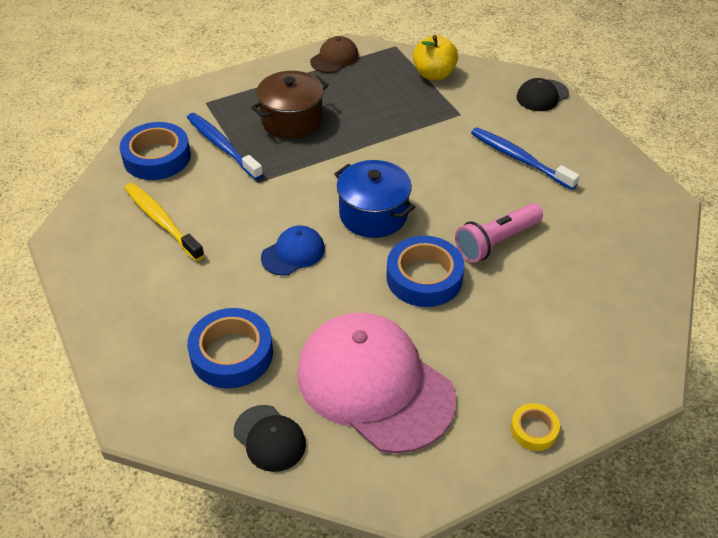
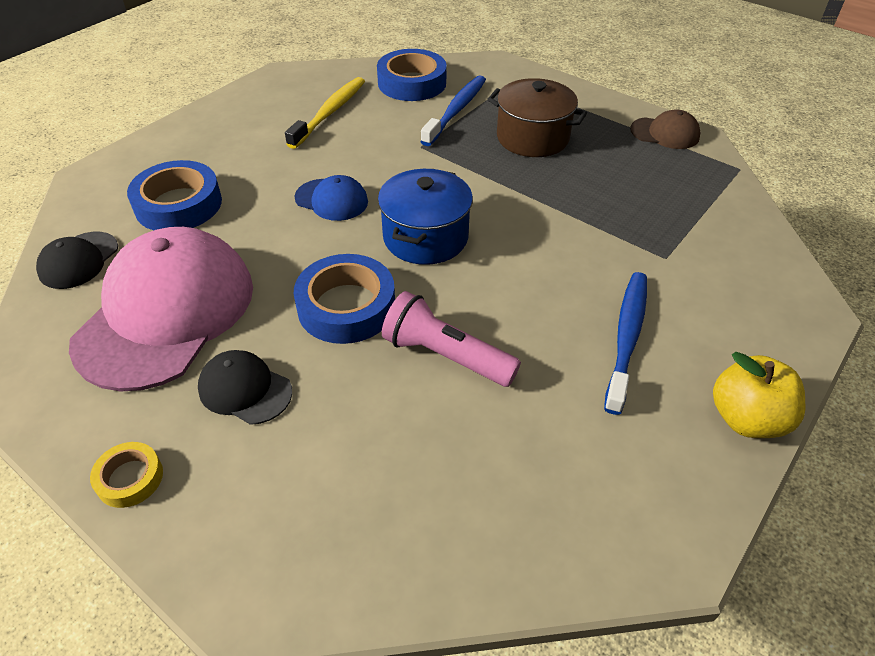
camera: 65 degrees right, 0 degrees up
(434, 74) = (720, 213): yellow apple -> yellow apple (746, 419)
(542, 95) = (788, 327): black cap -> black cap (245, 390)

